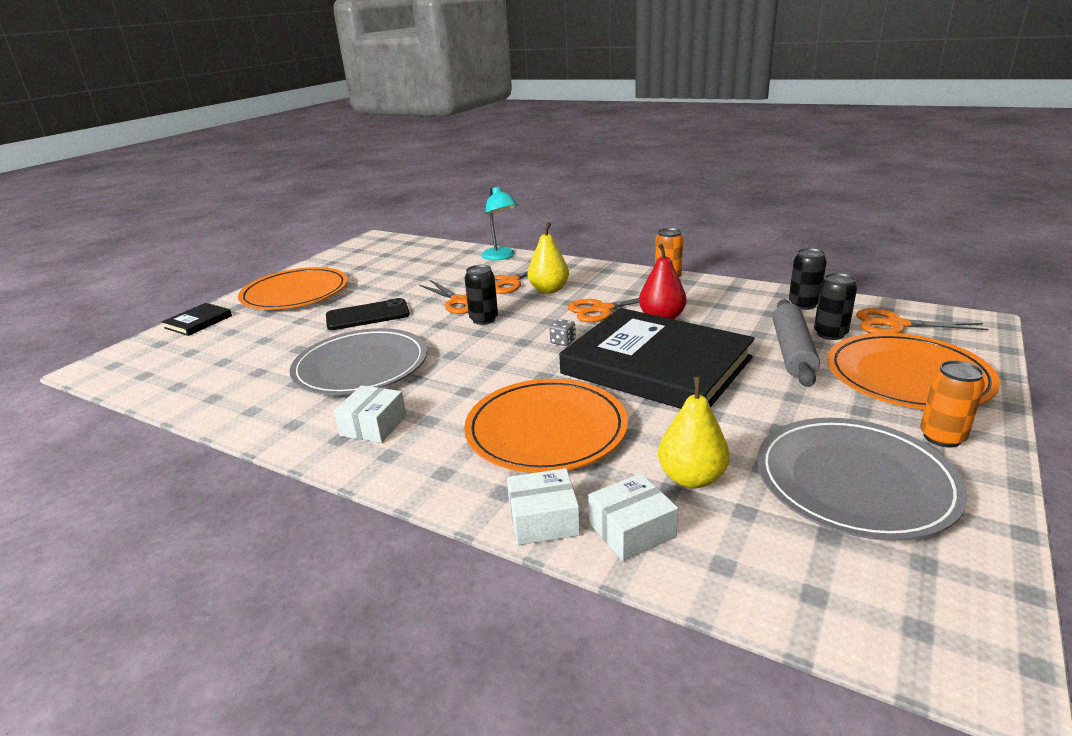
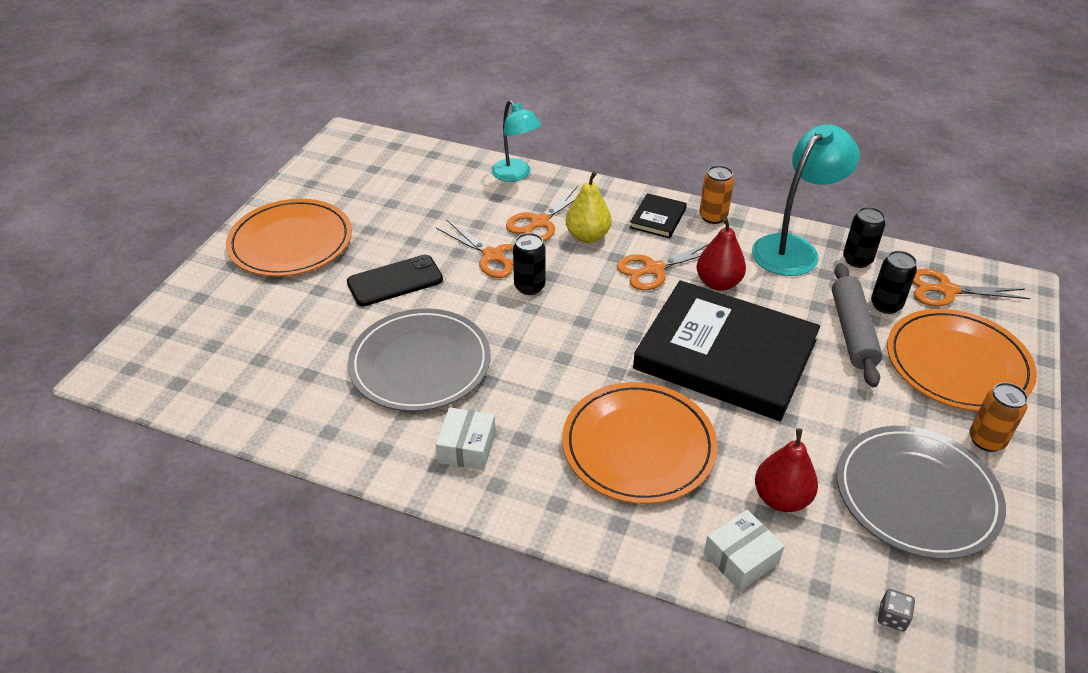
camera: 10 degrees left, 15 degrees up
(198, 322) = (195, 294): black book -> black book (658, 218)
(543, 520) = (663, 552): white box -> none
(563, 342) = (624, 321): grey dice -> grey dice (892, 617)
(691, 478) = (781, 498): yellow pear -> red pear
(740, 297) = (793, 248): none -> turquoise lamp

